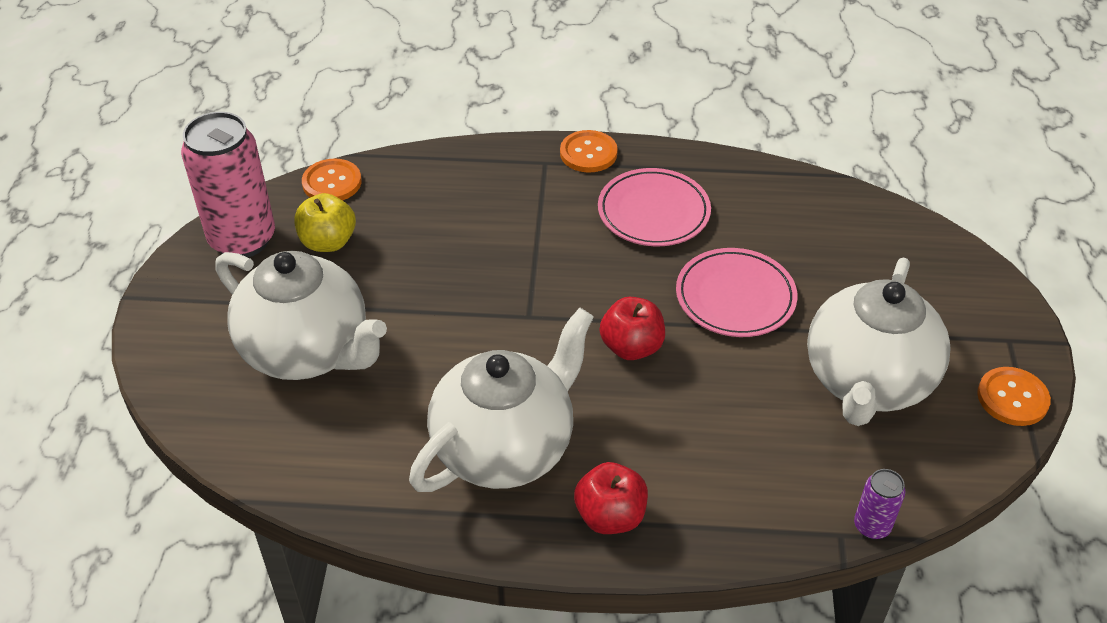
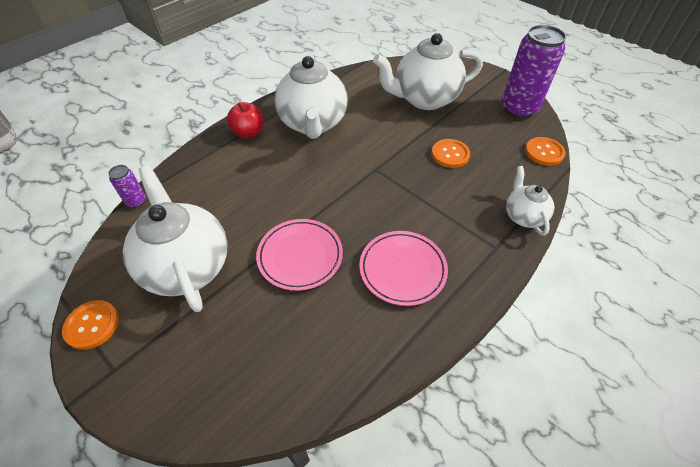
camera: 130 degrees right, 5 degrees up
(242, 239) = (519, 109): pink can -> purple can
(328, 242) = (494, 132): yellow apple -> none
(473, 160) = (523, 216): none -> white teapot
(588, 153) = (489, 276): orange button -> orange button (450, 154)
(631, 347) = (317, 191): red apple -> none

